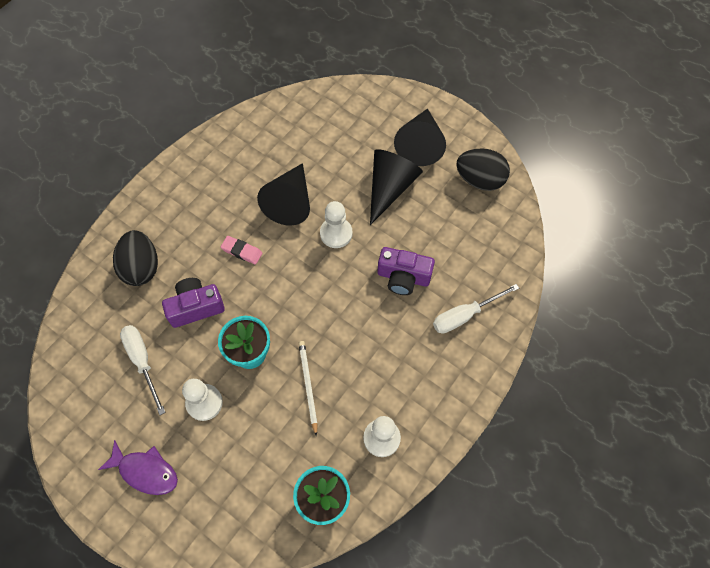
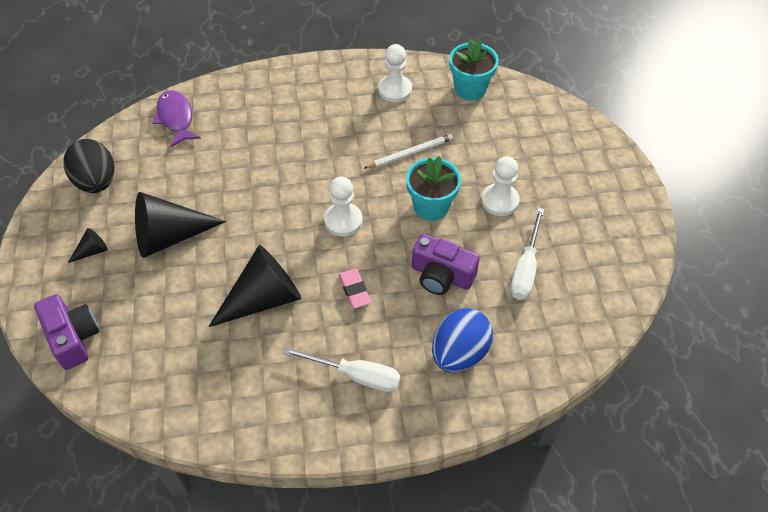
camera: 135 degrees left, 10 degrees down
(141, 267) = (459, 353): black egg -> blue egg
(145, 471) = (584, 191): purple fish -> purple fish (176, 118)
(308, 386) = (410, 153): white pencil -> white pencil turned 150 degrees counterclockwise
(336, 233) = (260, 238): white pawn -> white pawn (343, 221)
(403, 277) = (254, 164): purple camera -> purple camera (73, 338)
(420, 144) = (92, 251): black cone -> black cone, size x0.44
(464, 315) = (248, 109): white screwdriver -> white screwdriver (356, 375)

